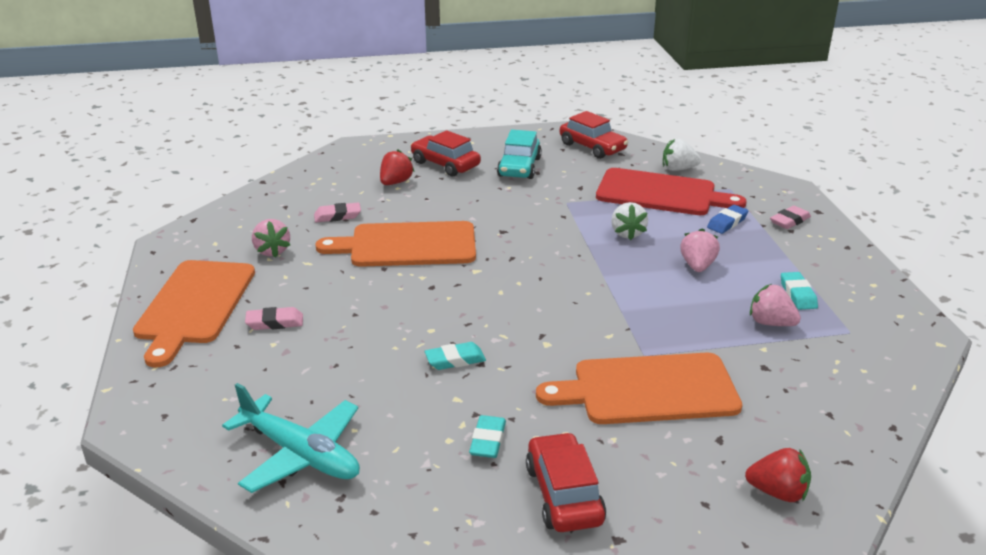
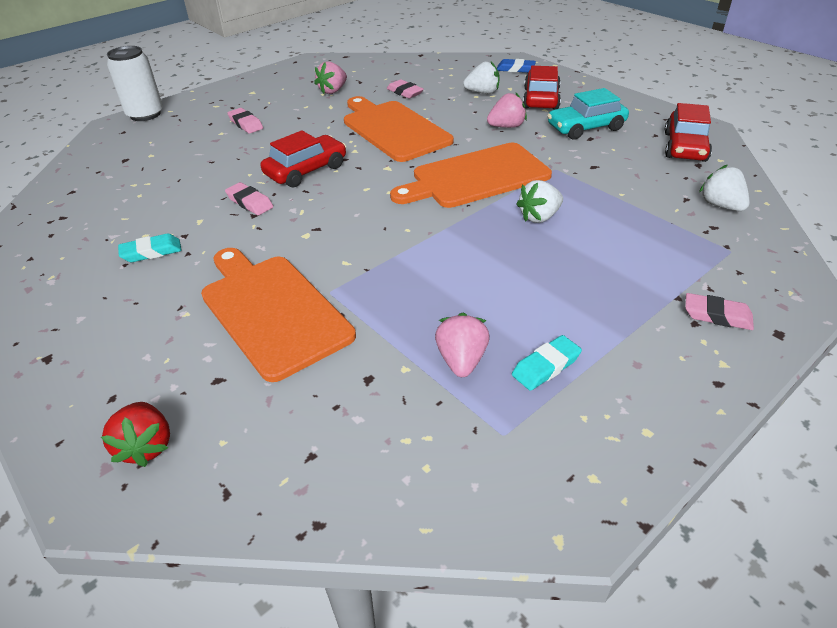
camera: 60 degrees right, 10 degrees up
(138, 388) = (145, 114): none -> white can
(195, 305) = (245, 95): orange cutting board -> orange cutting board (476, 177)
(300, 454) = (102, 187): turquoise plane -> none
(395, 182) = (482, 92): red strawberry -> white strawberry
(455, 360) = (250, 202): turquoise eraser -> pink eraser
(563, 494) = (97, 310): red car -> red car (306, 170)
(661, 193) = (649, 211): red cutting board -> none
(697, 266) = (526, 277): pink strawberry -> pink strawberry (506, 126)
(727, 222) = (646, 270): blue eraser -> blue eraser (515, 69)

